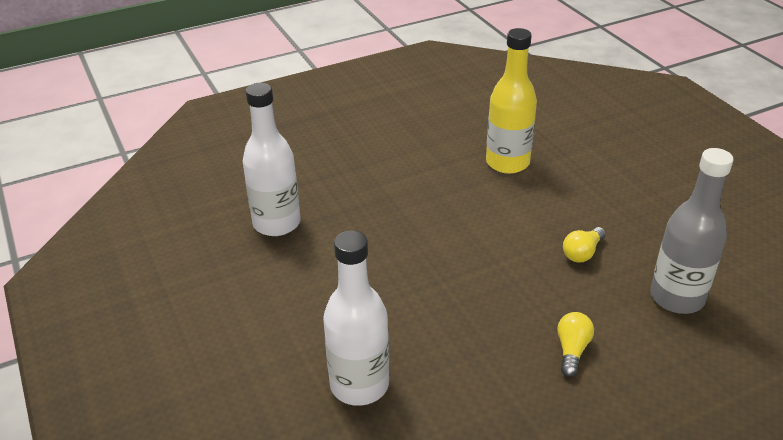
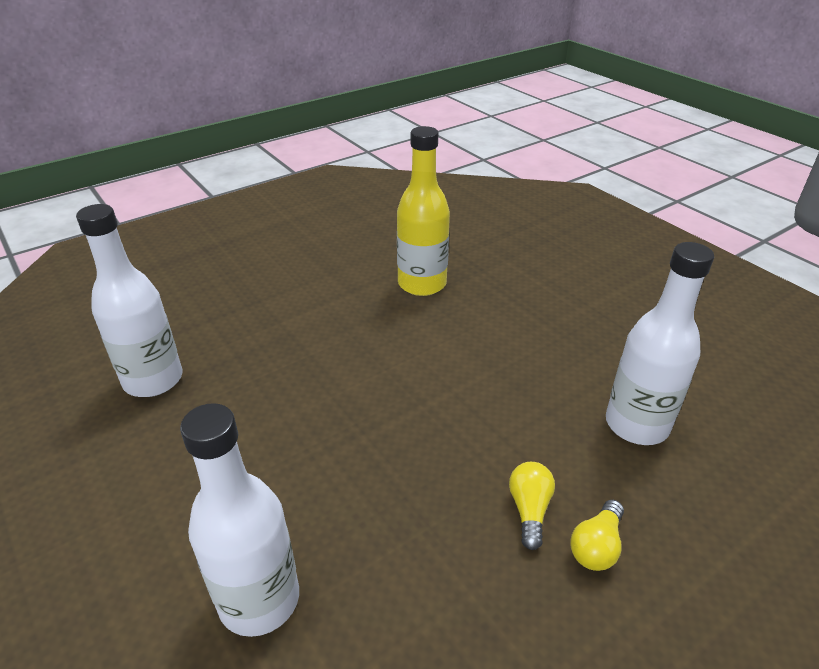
camera: 10 degrees left, 0 degrees up
(582, 253) = (520, 380): yellow light bulb -> yellow light bulb (596, 546)
(677, 297) = (636, 424): grey bottle -> white bottle

